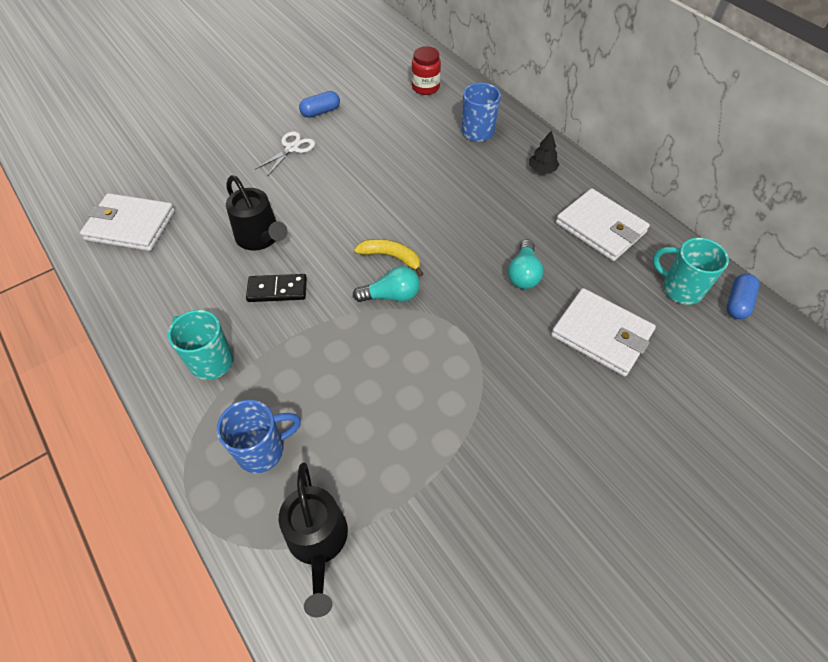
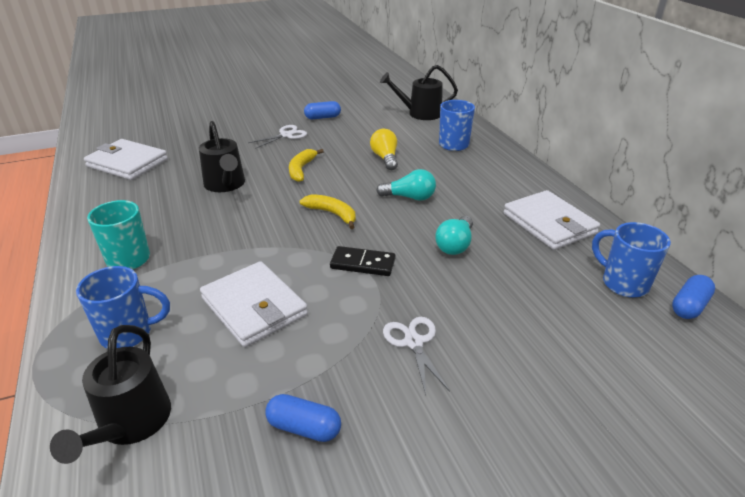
camera: 15 degrees right, 20 degrees down
(277, 290) = (218, 220): black domino -> black domino (363, 263)
(332, 199) = (301, 169): none -> yellow banana
(391, 295) = (317, 240): turquoise light bulb -> turquoise light bulb (409, 197)
(414, 166) = (385, 158): none -> yellow light bulb
(425, 87) = (420, 113): red jar -> black watering can
(466, 506) = (304, 427): none -> blue capsule
(524, 397) = (413, 342): none -> white scissors
(542, 169) = (505, 176): black tree -> none
(601, 334) = (519, 305): white wallet -> white wallet (254, 307)
(680, 289) = (623, 283): turquoise mug -> blue mug

